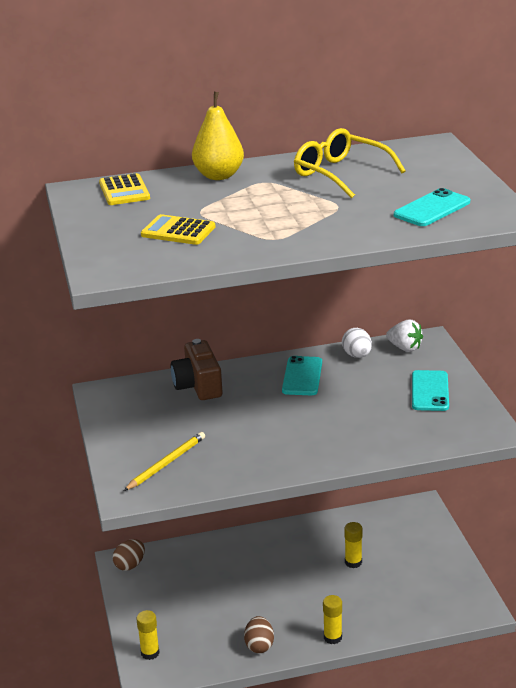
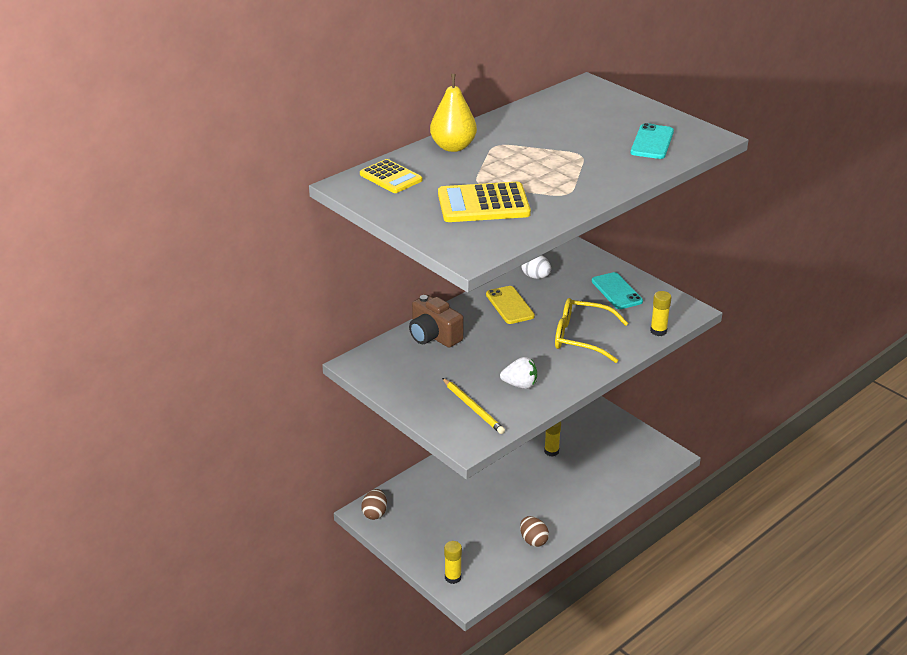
camera: 30 degrees left, 5 degrees up
(166, 463) = (473, 408): yellow pencil -> yellow pencil turned 135 degrees clockwise
(178, 231) = (483, 204): yellow calculator -> yellow calculator, size x1.52
(302, 376) = (510, 305): turquoise phone -> yellow phone
(332, 637) = (583, 514): yellow glue stick -> yellow glue stick (658, 331)
(340, 174) = (548, 125): yellow glasses -> yellow glasses (581, 337)
(404, 348) = (565, 261): white strawberry -> white strawberry (520, 385)

